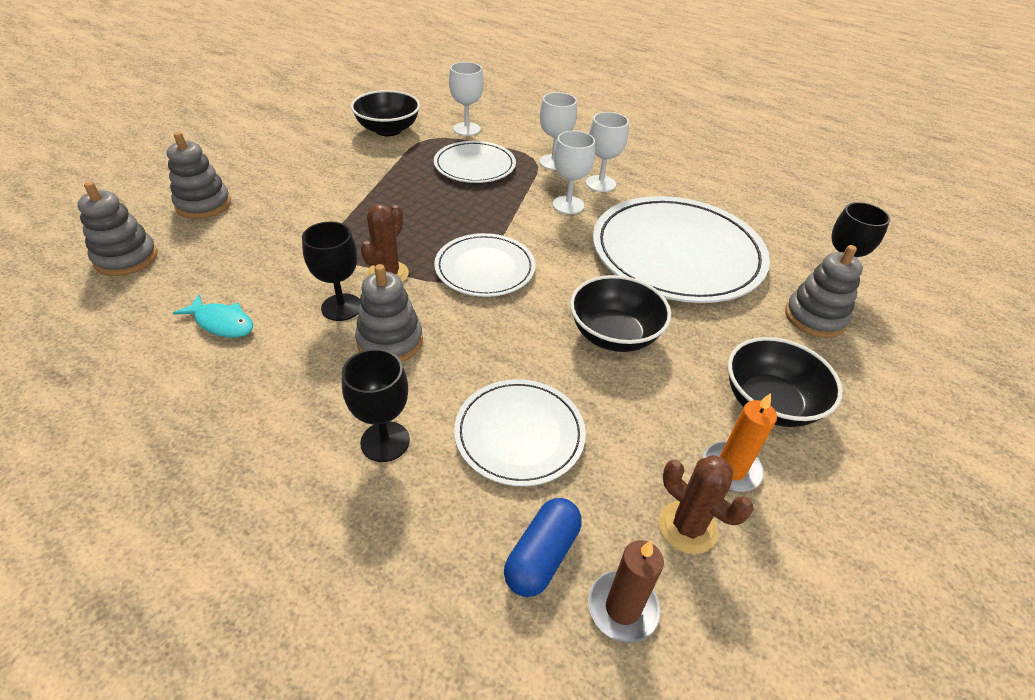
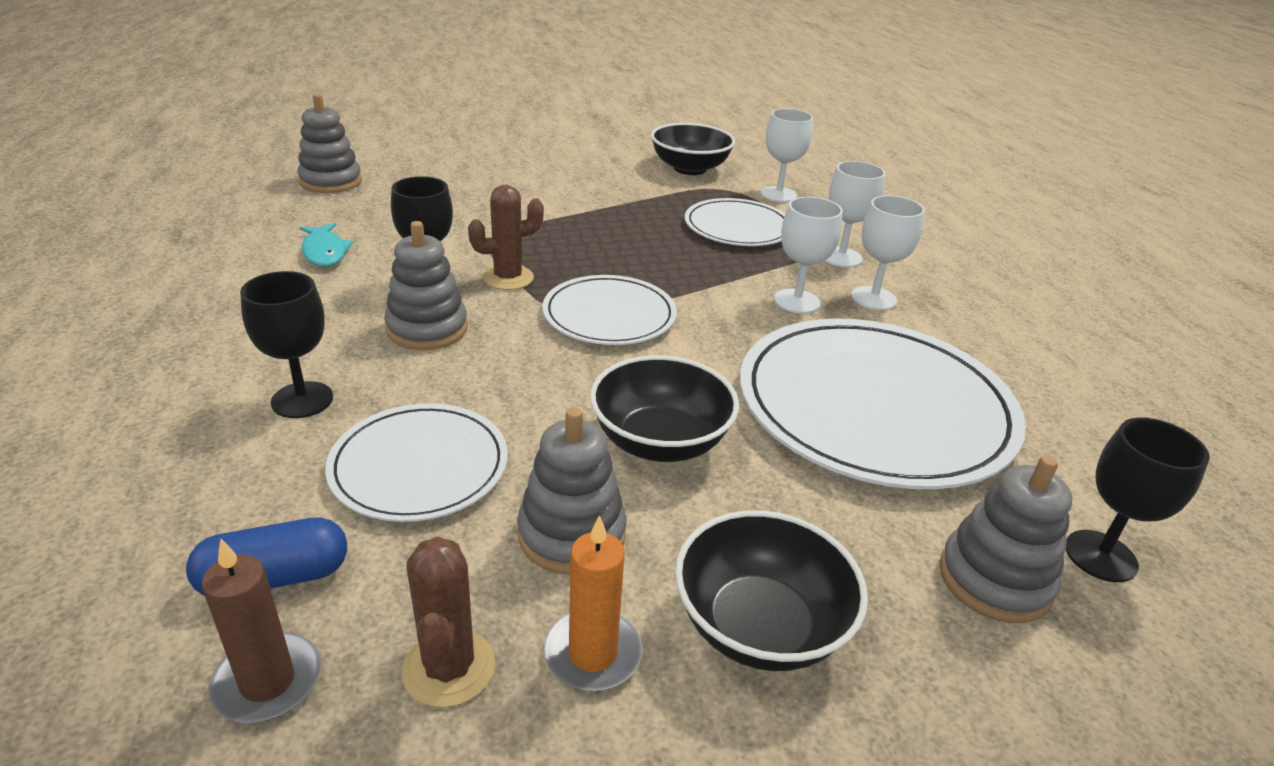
camera: 40 degrees right, 10 degrees down
(203, 204) = (439, 168): grey stacking toy -> grey stacking toy (571, 534)

